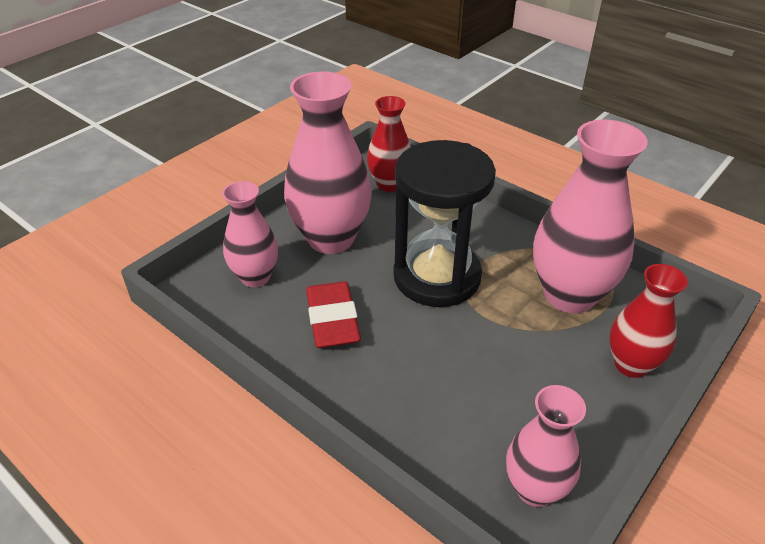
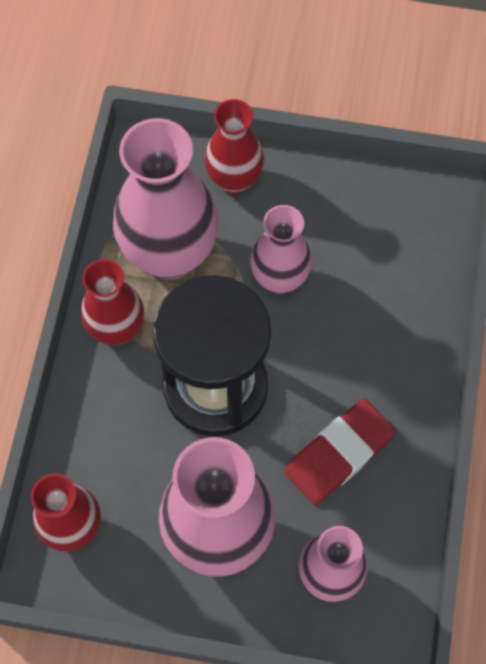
camera: 120 degrees left, 25 degrees up
(518, 246) = (117, 329): none -> red vase
(535, 488) = (408, 210): pink vase -> pink vase (279, 278)

